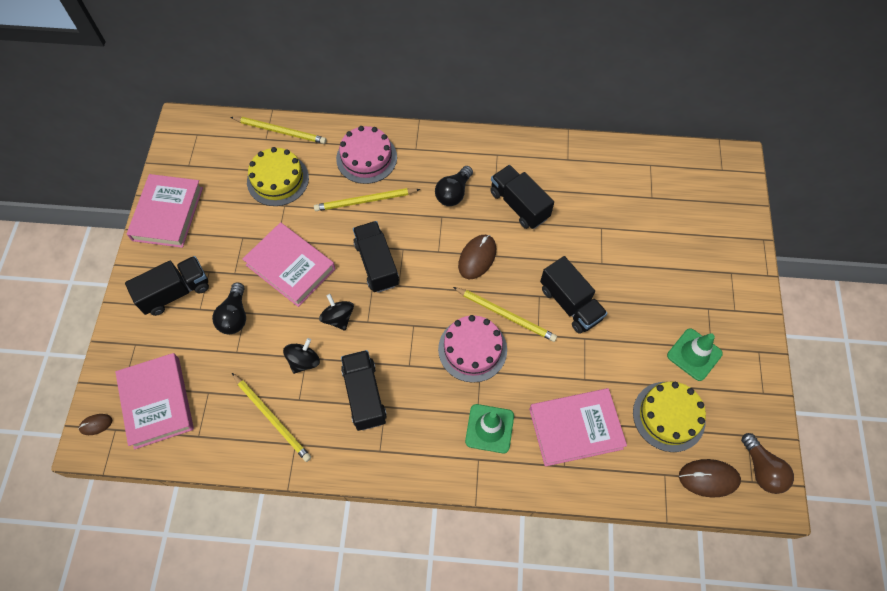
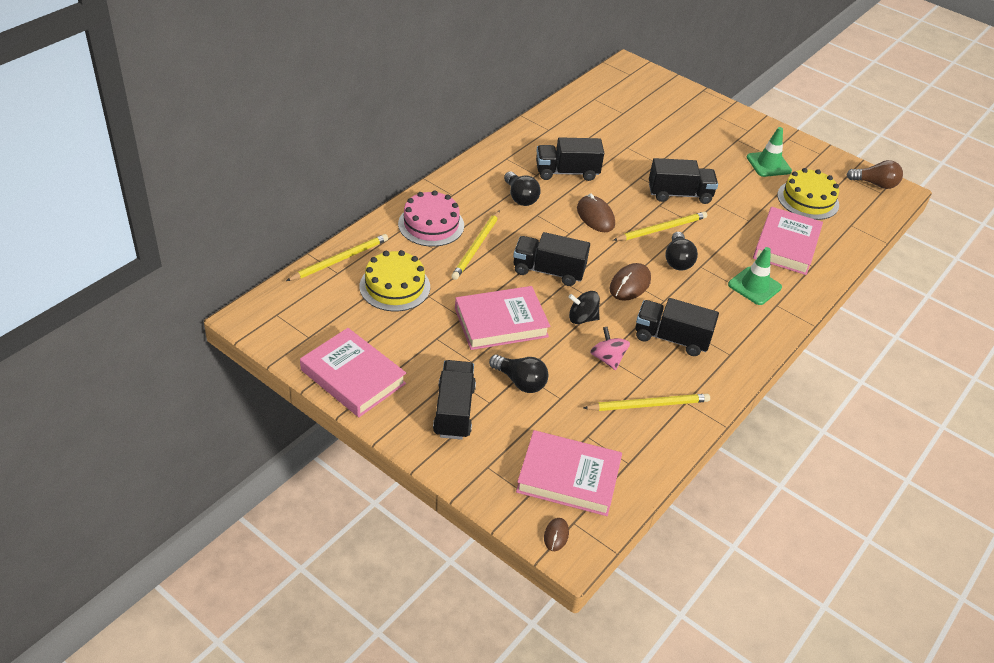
camera: 60 degrees left, 20 degrees down
(304, 361) = (607, 359): black spinning top -> pink spinning top
(472, 349) = (677, 260): pink cake -> black light bulb
(708, 478) = (866, 208): brown mouse -> brown mouse (630, 284)

